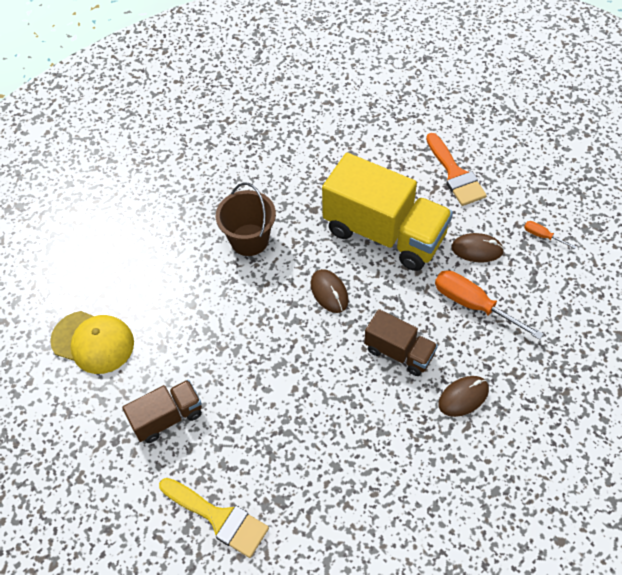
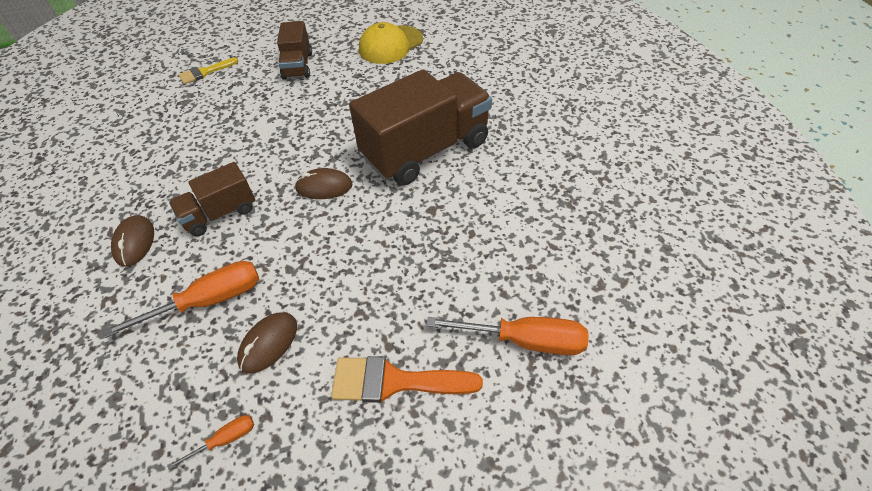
camera: 115 degrees right, 5 degrees down
(219, 518) = (205, 72): yellow brush -> yellow brush, size x0.65
(249, 240) = (425, 150): brown bucket -> brown truck
(384, 233) = (358, 259): yellow truck -> none
(389, 125) = (525, 340): none -> orange screwdriver

